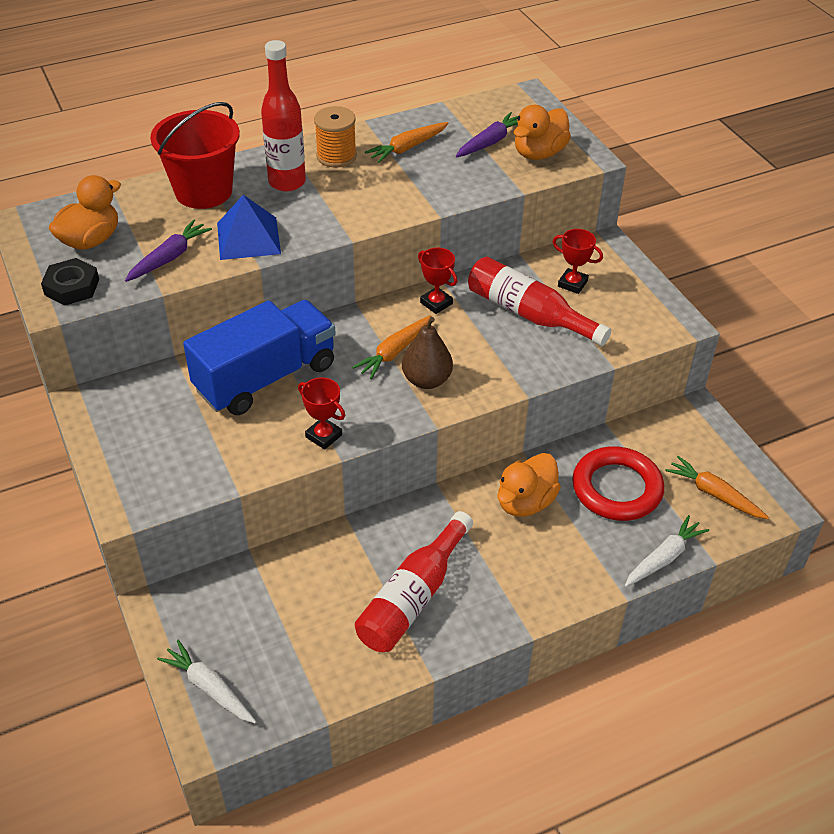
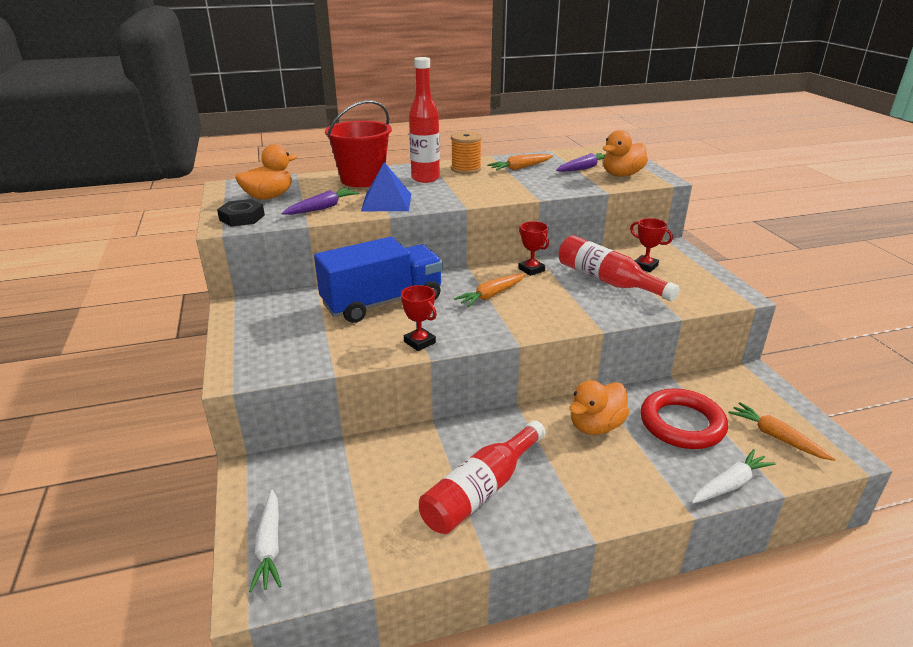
camera: 10 degrees right, 15 degrees down
(209, 687) = (269, 546): white carrot -> white carrot turned 150 degrees counterclockwise
(426, 380) = (515, 314): brown pear -> none

